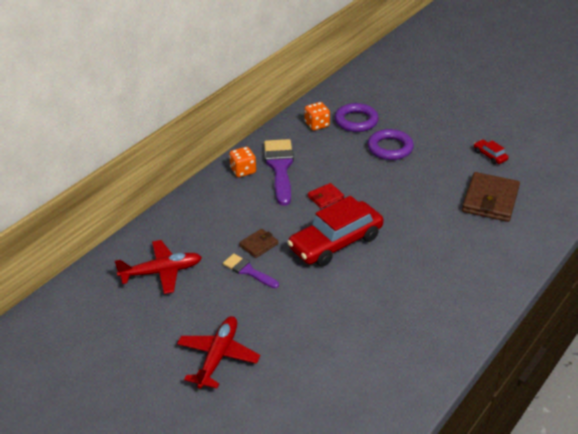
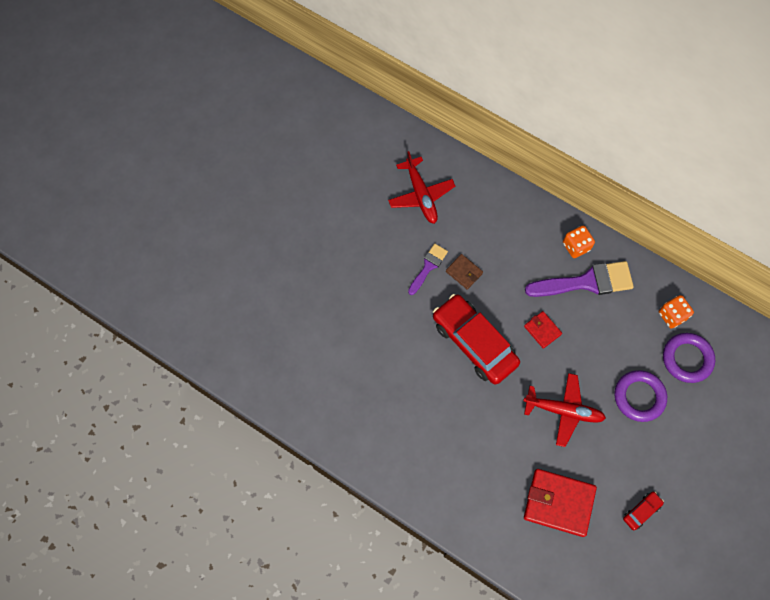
camera: 85 degrees right, 30 degrees up
(218, 356) = (326, 254): red plane -> red plane (563, 410)
(490, 200) = (558, 503): brown wallet -> red wallet

